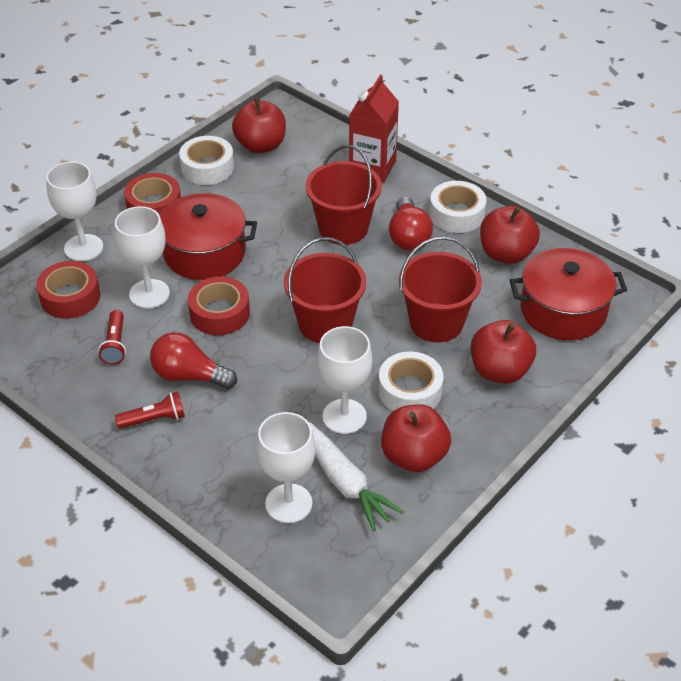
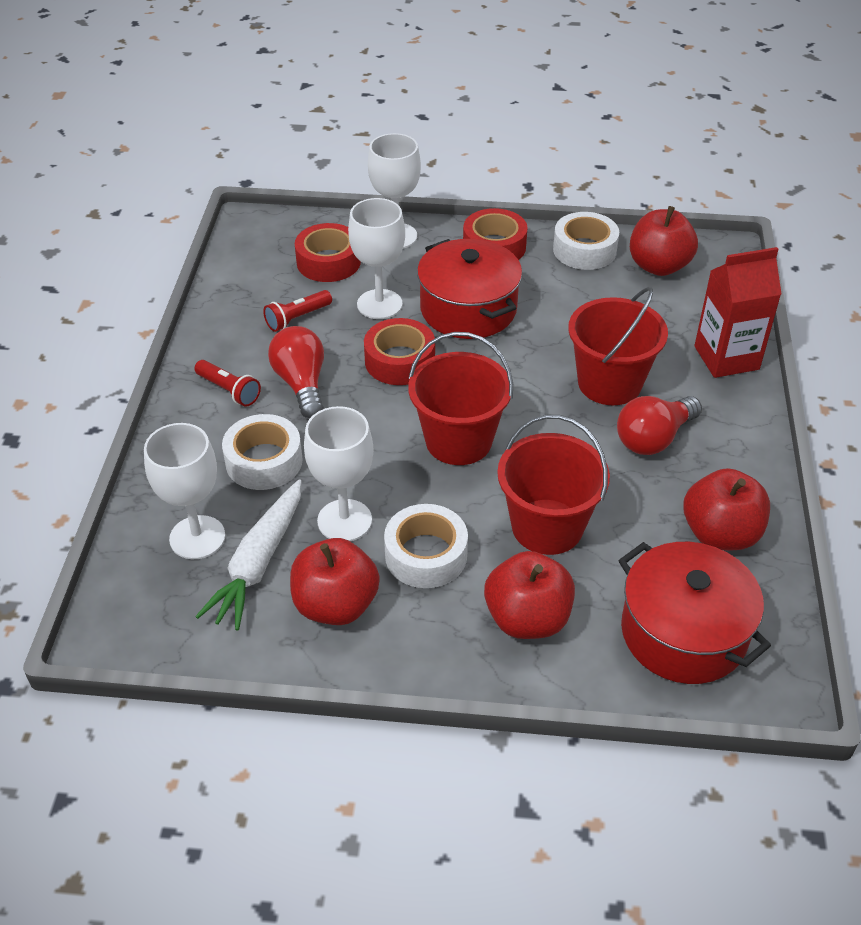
camera: 55 degrees right, 0 degrees up
(456, 214) = (735, 460): white tape -> white tape (264, 461)

